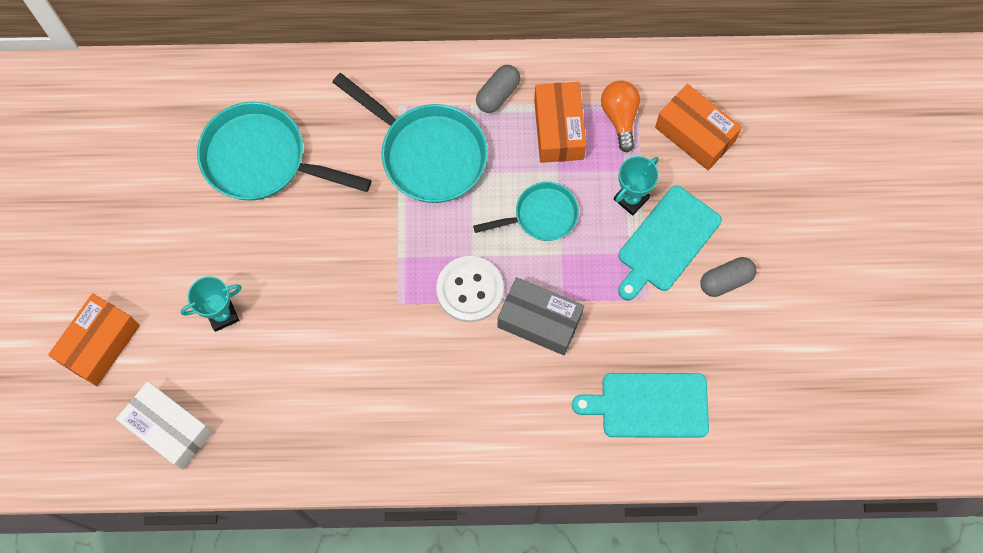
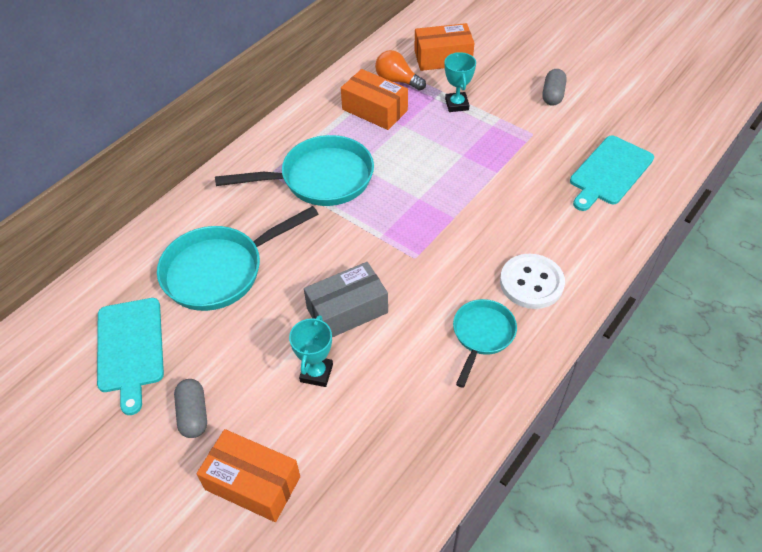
camera: 50 degrees left, 20 degrees down
(100, 344) = (252, 483): orange box -> orange box turned 45 degrees counterclockwise
(169, 429) = (380, 476): white box -> none
(470, 290) = (443, 213): white button -> white button (531, 283)
(498, 94) = (319, 123): grey capsule -> grey capsule (193, 414)
(539, 321) = (500, 191): grey box -> grey box (347, 310)
(541, 216) = (425, 149): turquoise pan -> turquoise pan (482, 335)
(666, 242) = (502, 105): turquoise cutting board -> turquoise cutting board (130, 348)

